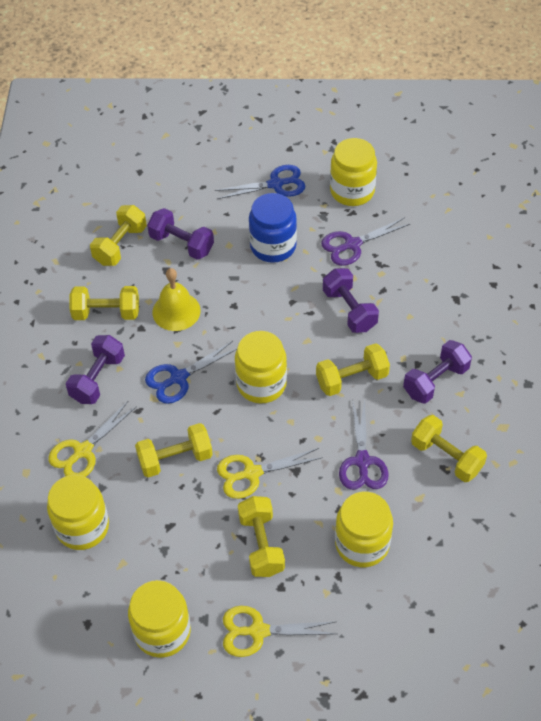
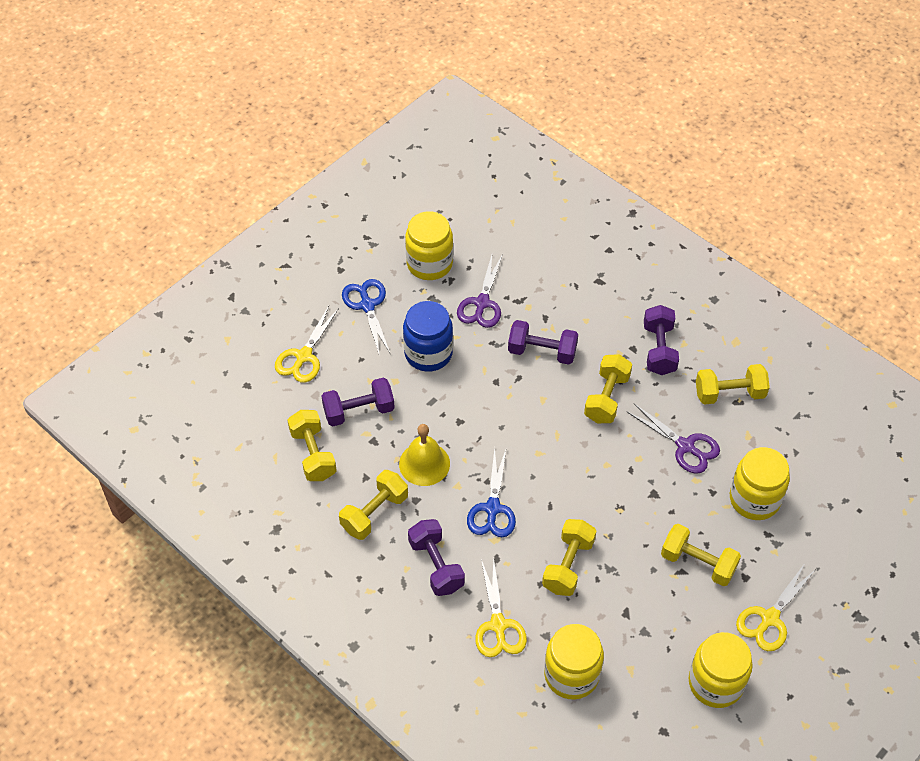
camera: 50 degrees left, 0 degrees up
(252, 473) = (629, 524): yellow scissors -> yellow scissors (304, 356)
(261, 384) = (554, 458): yellow jar -> none
(276, 184) = (367, 305): blue scissors -> blue scissors turned 45 degrees counterclockwise

